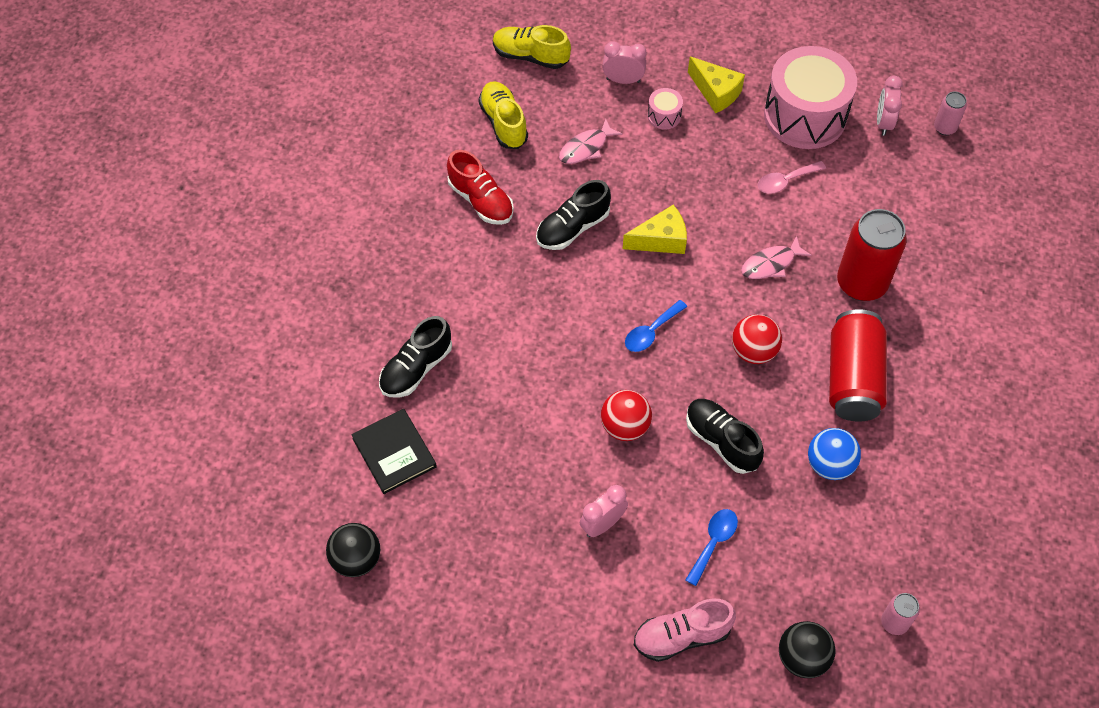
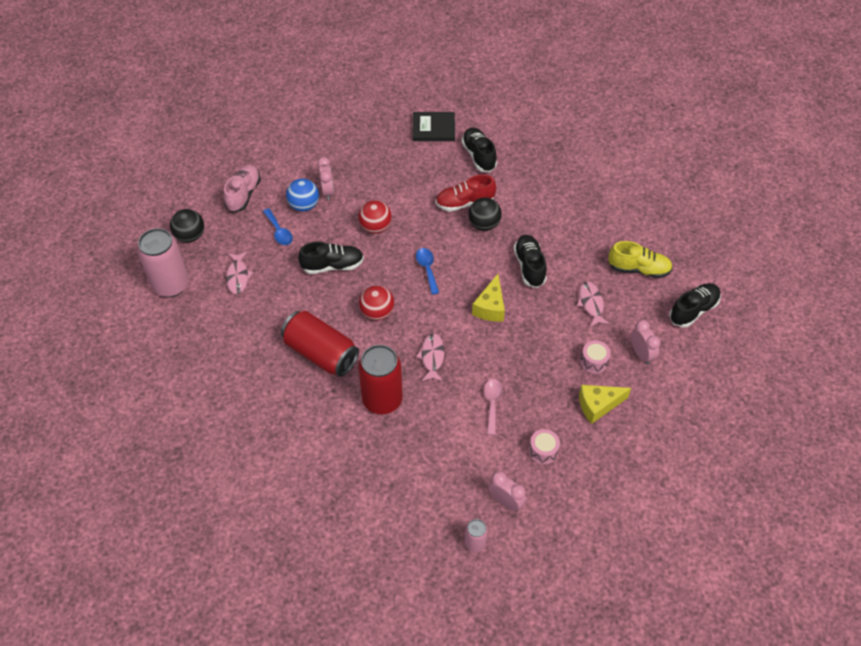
camera: 120 degrees right, 5 degrees down
(356, 559) = (385, 94): black ball -> black ball (484, 224)
(481, 200) = (580, 231): red shoe -> red shoe (465, 203)
(530, 56) = (693, 310): yellow shoe -> black shoe
(623, 80) = (641, 354): pink clock -> pink clock turned 60 degrees counterclockwise
(805, 116) = (543, 451): pink drum -> pink drum, size x0.41
(819, 546) = (238, 276): none -> pink fish
(829, 464) = (278, 308): blue ball -> blue ball (304, 205)
(894, 622) = (171, 285): pink can -> pink can, size x2.07

